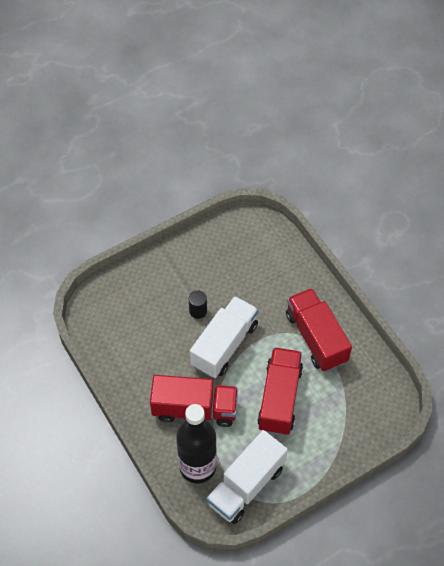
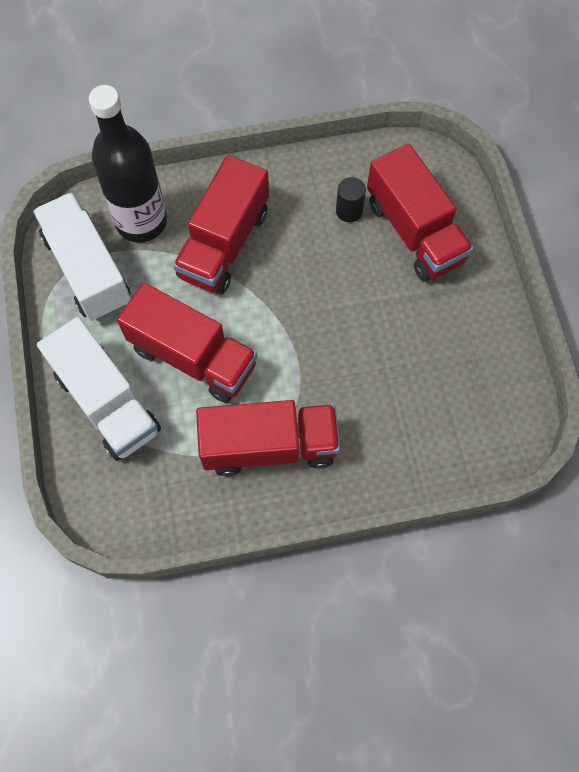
camera: 110 degrees right, 10 degrees up
(145, 303) = (414, 231): none -> red truck
(198, 311) = (377, 296): black cylinder -> black cylinder (349, 211)
(224, 345) = (307, 313): white truck -> white truck (107, 402)

